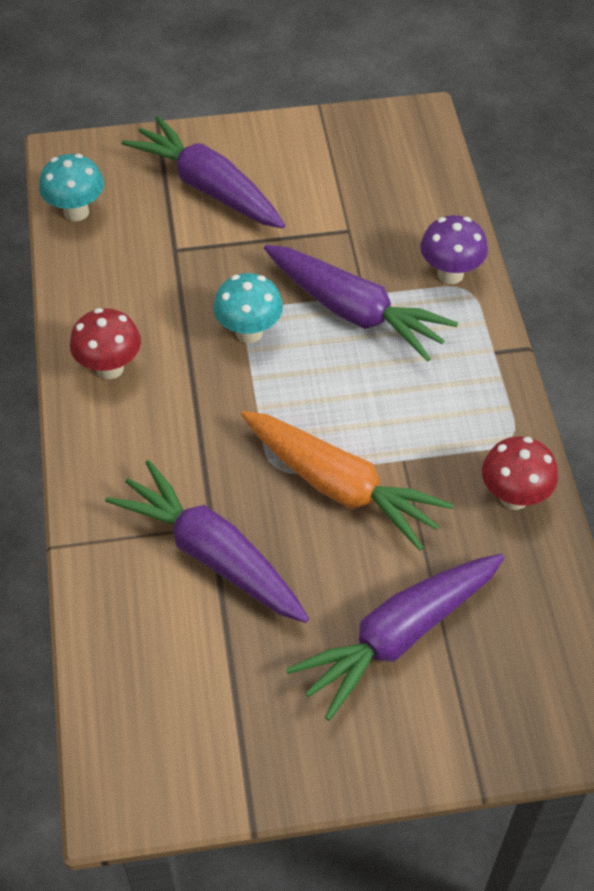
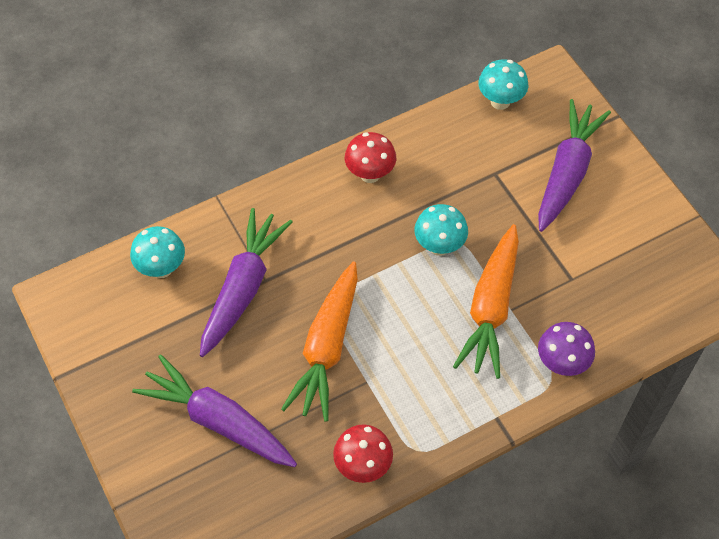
camera: 70 degrees right, 5 degrees up
(135, 645) = (162, 268): none -> turquoise mushroom
(354, 312) = (491, 308): purple carrot -> orange carrot

